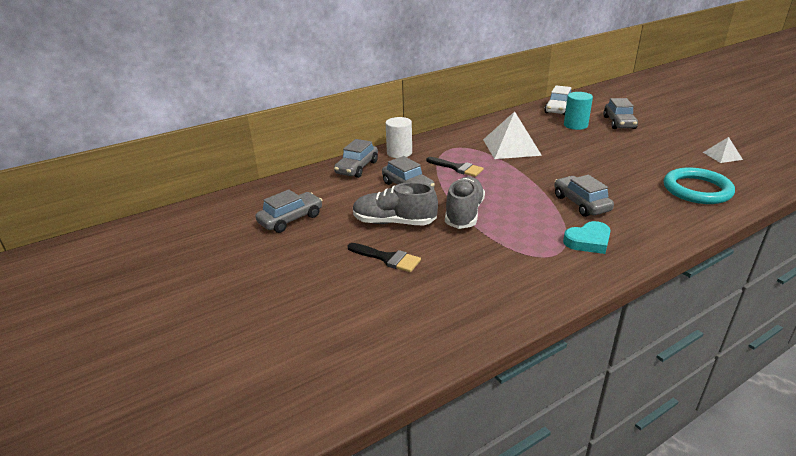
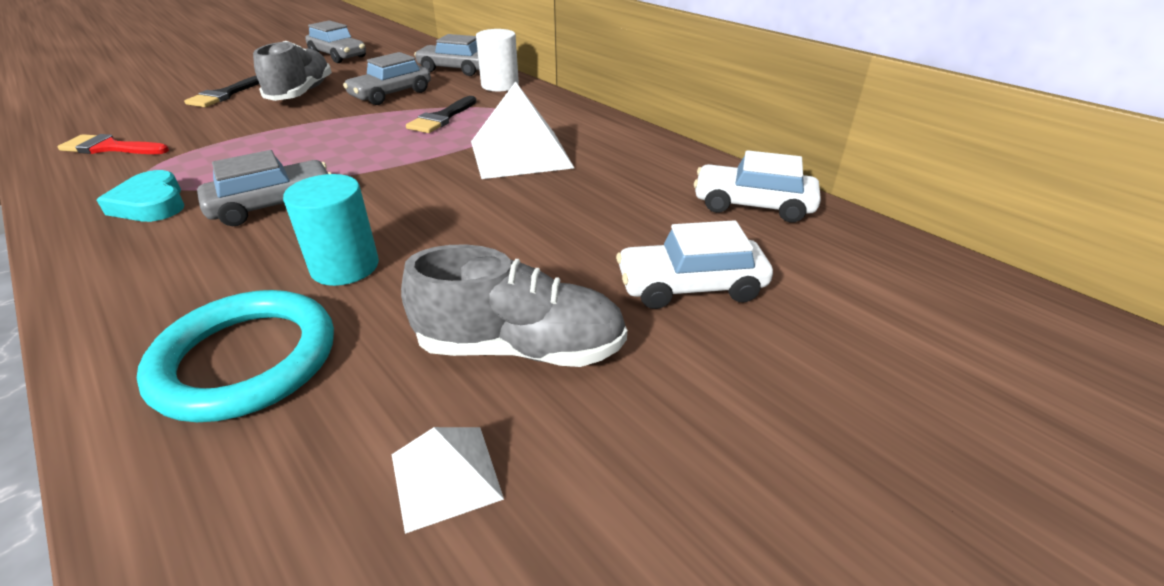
camera: 80 degrees right, 5 degrees up
(464, 214) = (298, 125): grey shoe -> grey shoe (520, 348)
(505, 284) = (110, 148): none -> red brush
(575, 125) = (651, 221): turquoise cylinder -> turquoise cylinder (345, 266)
(619, 123) = (690, 286): grey car -> white car

